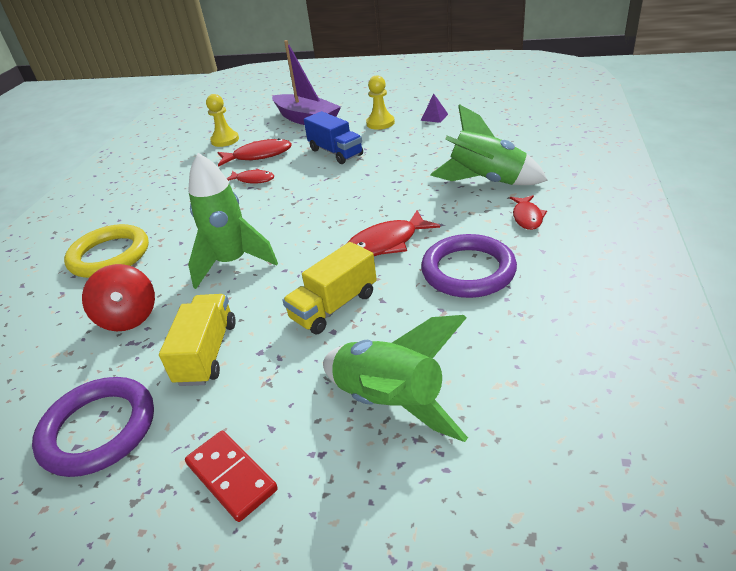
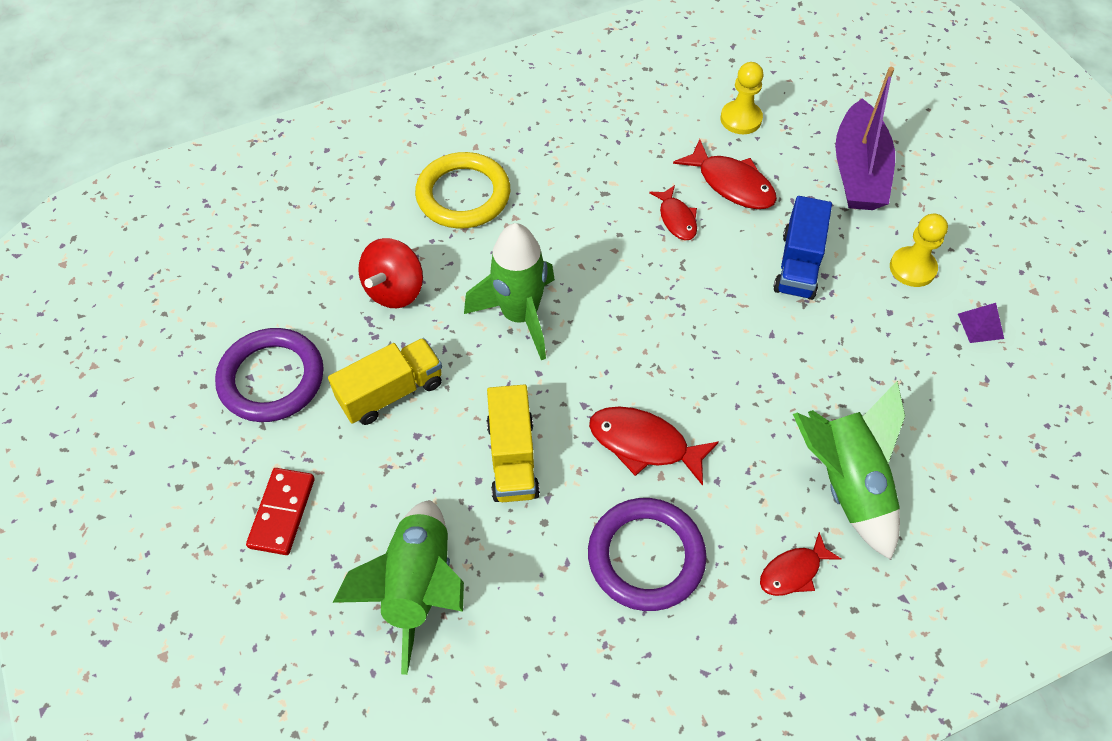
camera: 50 degrees right, 20 degrees up
(334, 306) = (512, 458): yellow truck -> yellow truck turned 105 degrees counterclockwise

